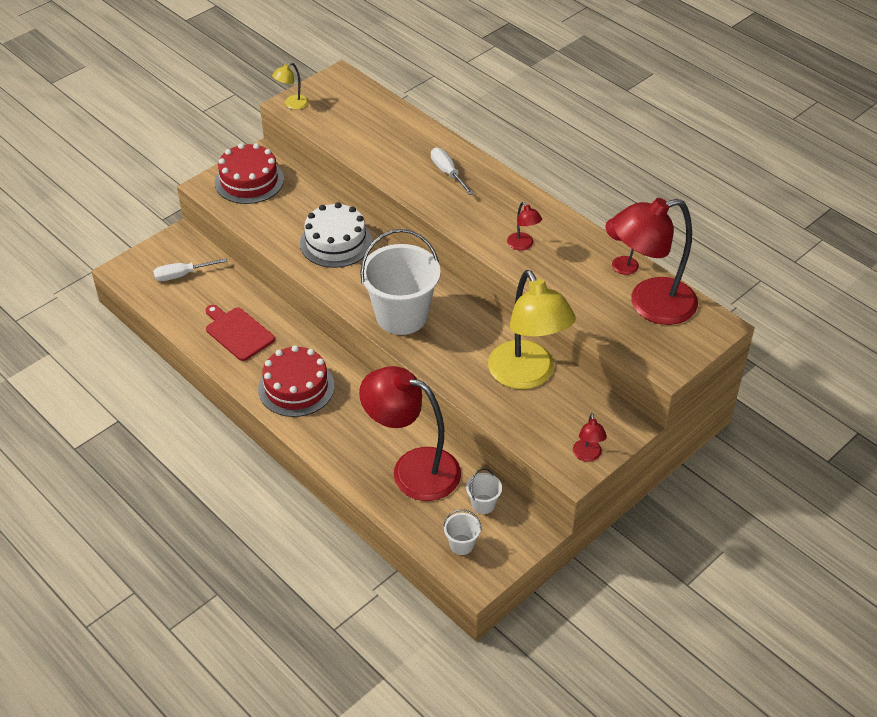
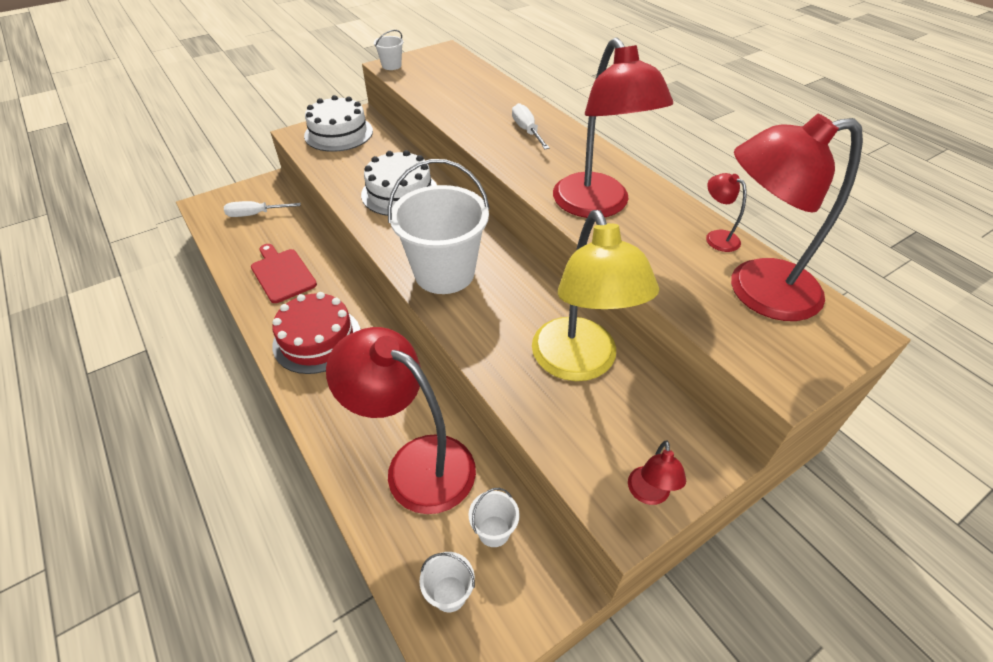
camera: 10 degrees right, 0 degrees up
(249, 181) = (338, 133): red cake -> white cake
(292, 104) = (391, 66): yellow lamp -> white bucket
(523, 245) = (597, 206): red lamp -> red lamp, size x2.41

